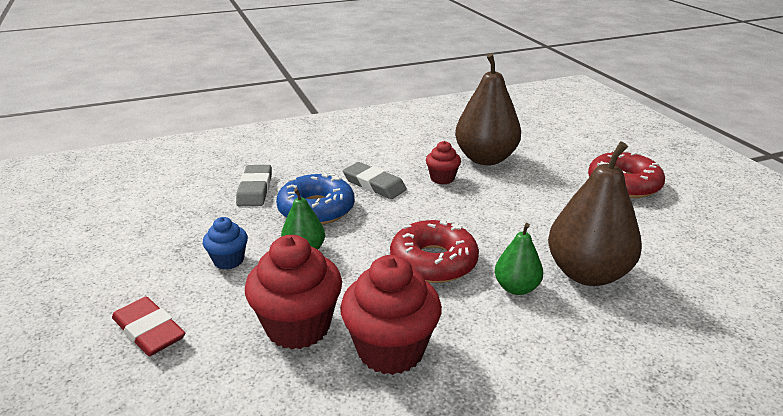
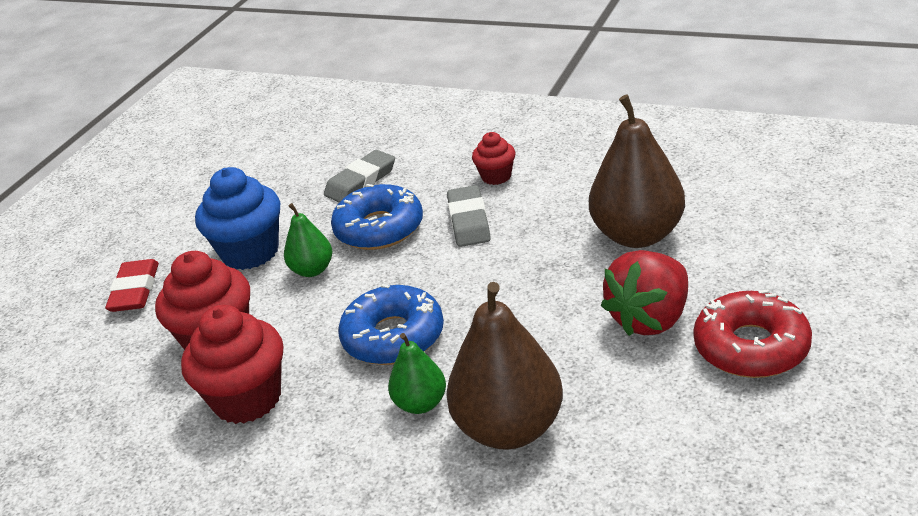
camera: 50 degrees right, 5 degrees up
(228, 260) = (250, 252): blue cupcake -> blue cupcake, size x1.85
(433, 262) = (393, 337): red donut -> blue donut
(442, 178) = (547, 242): red cupcake -> red cupcake (496, 176)
(559, 191) = (650, 319): none -> red strawberry

